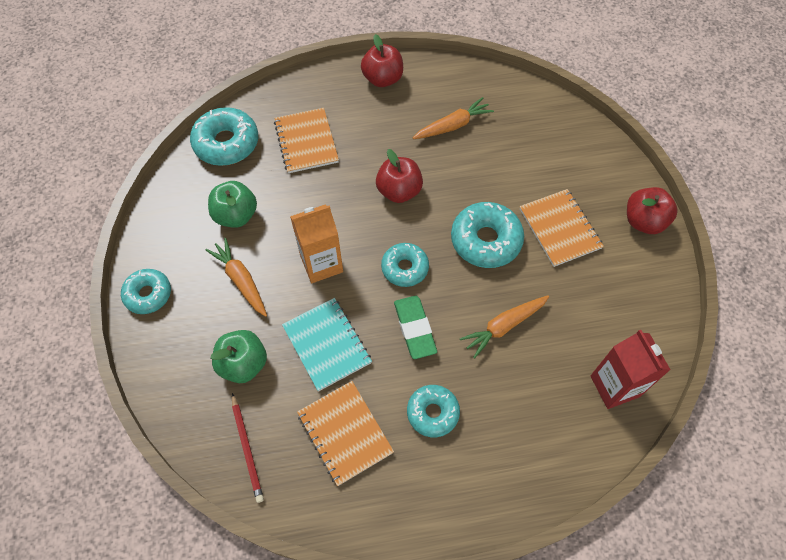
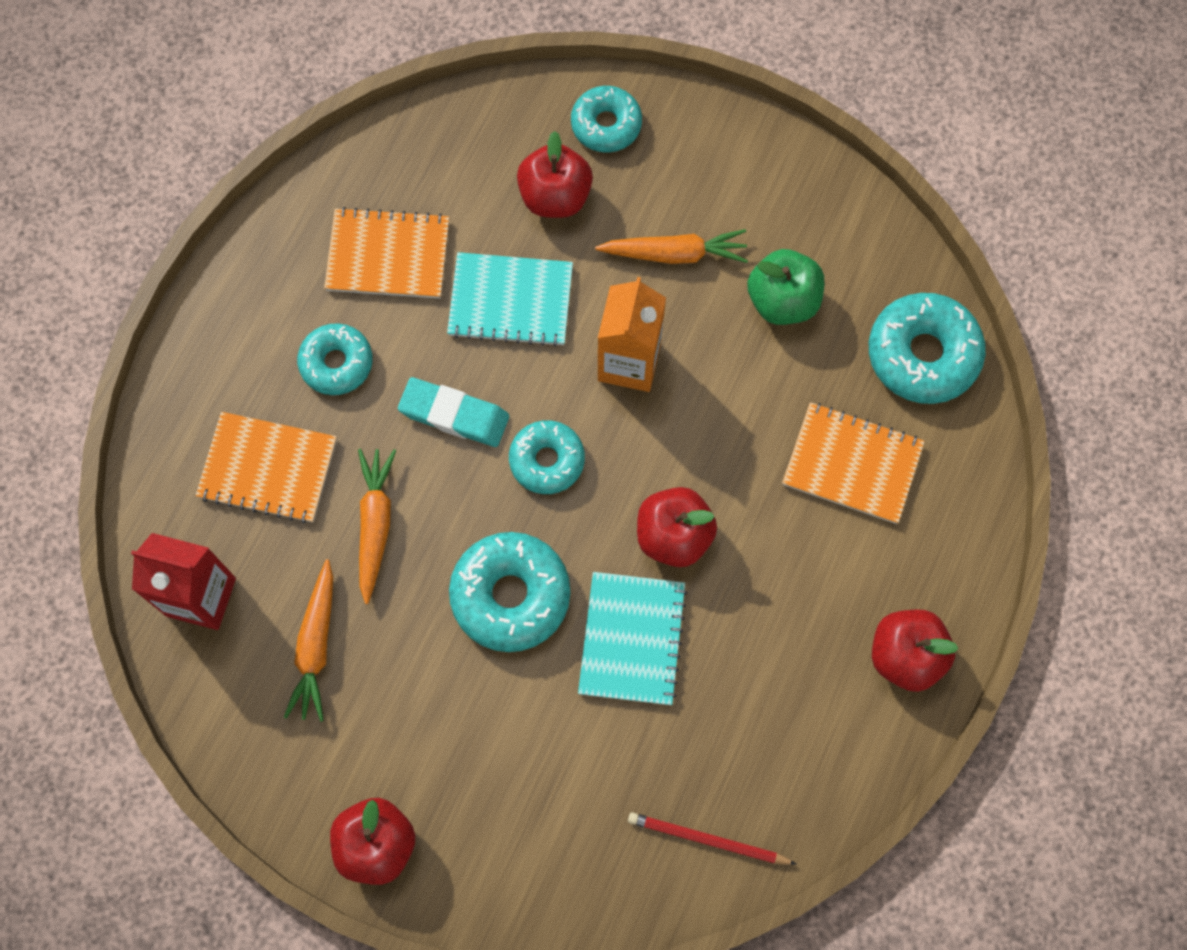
camera: 125 degrees right, 10 degrees up
(148, 294) = (731, 140): turquoise donut -> turquoise donut (606, 125)
(243, 364) = (555, 196): green apple -> red apple
(247, 448) = (449, 147): red pencil -> red pencil (708, 840)
(414, 328) = (454, 415): green eraser -> turquoise eraser
(453, 125) = (738, 697): orange carrot -> orange carrot (316, 646)
(462, 179) = (632, 639): none -> turquoise notebook
(560, 228) = (454, 712): orange notebook -> orange notebook (268, 468)

